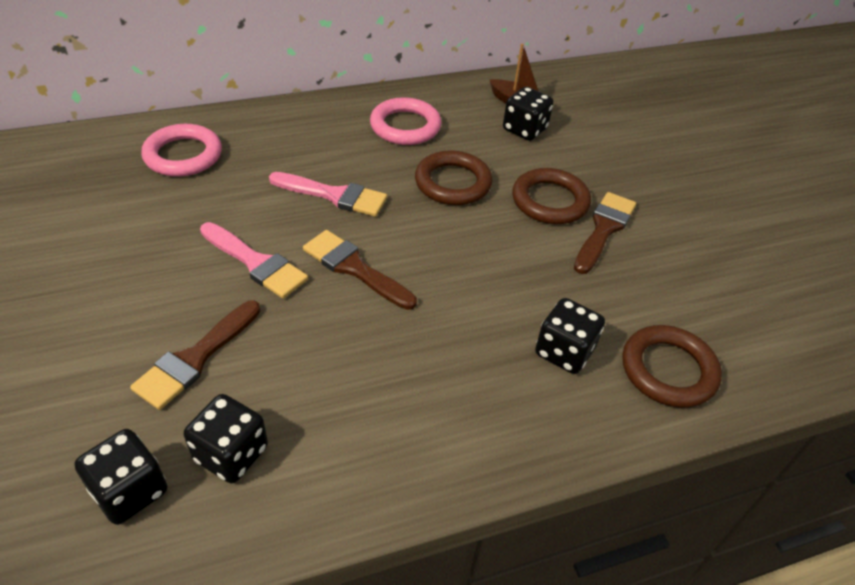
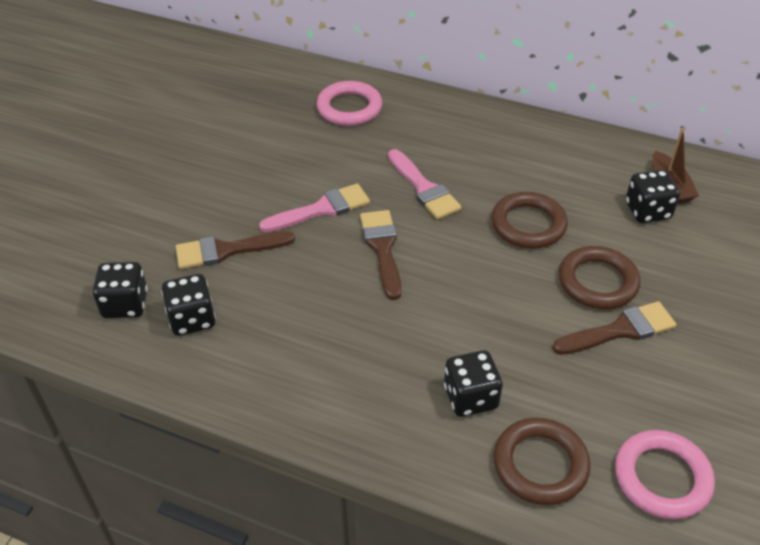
camera: 45 degrees right, 0 degrees up
(256, 263) = (321, 209): pink brush -> pink brush turned 105 degrees counterclockwise
(405, 126) = (539, 160): pink ring -> pink ring (662, 478)

